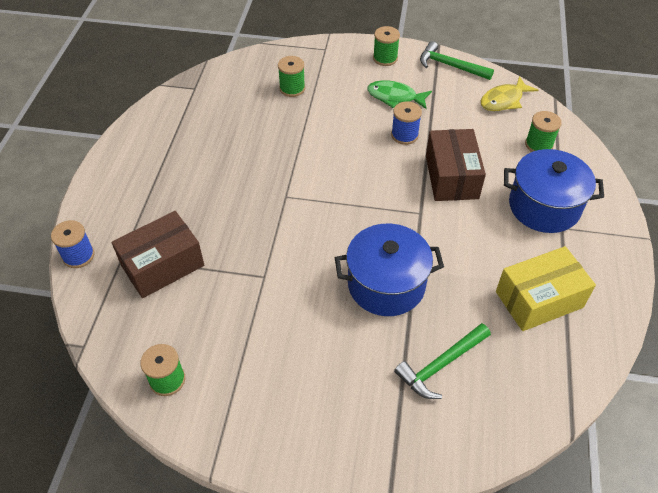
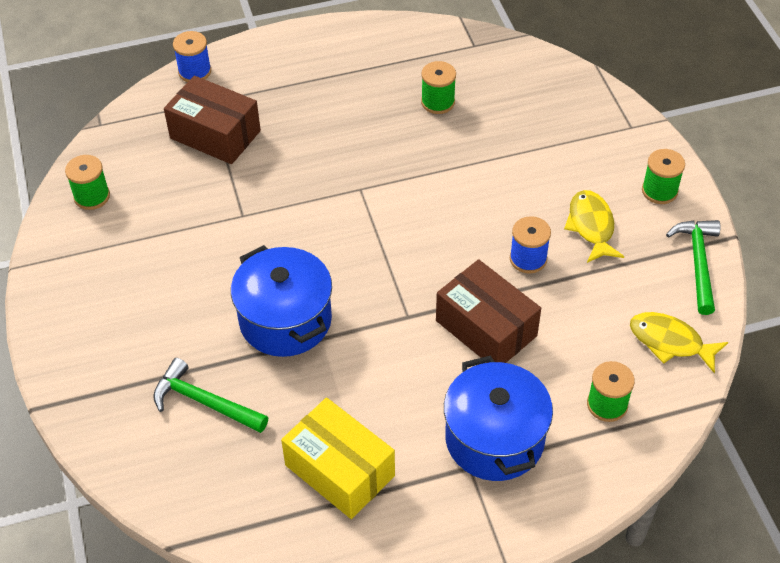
camera: 65 degrees right, 0 degrees up
(292, 88) = (535, 126): green spool -> green spool (438, 102)
(395, 97) = (591, 226): green fish -> yellow fish
(451, 177) = (486, 328): brown box -> brown box turned 75 degrees clockwise

